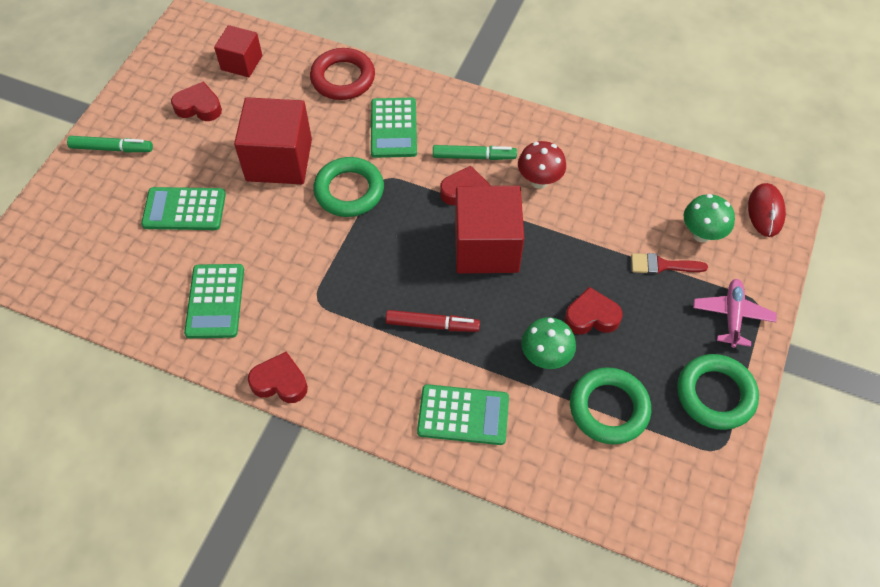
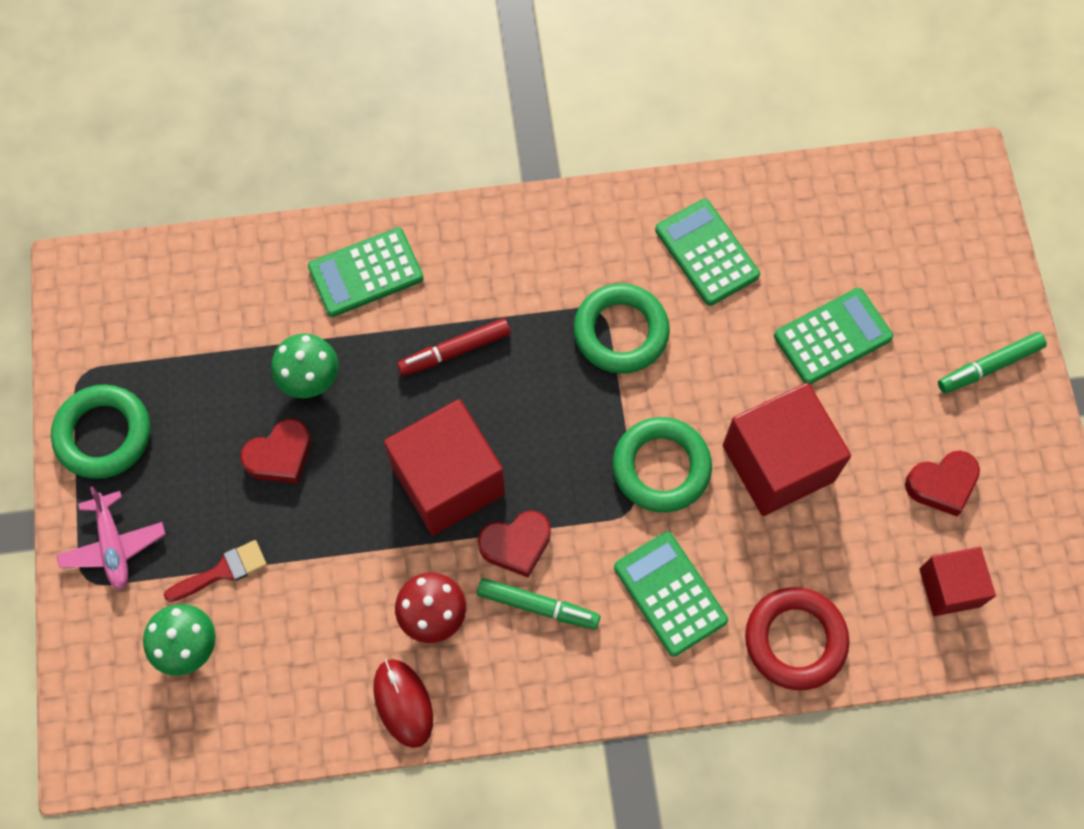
camera: 150 degrees right, 10 degrees up
(280, 382) = (573, 208): red heart -> none
(474, 157) = (538, 606): green marker -> green marker turned 135 degrees counterclockwise
(609, 408) = (215, 358): green ring -> green ring (621, 332)
(765, 211) = (114, 731): red mouse -> red mouse (403, 703)

